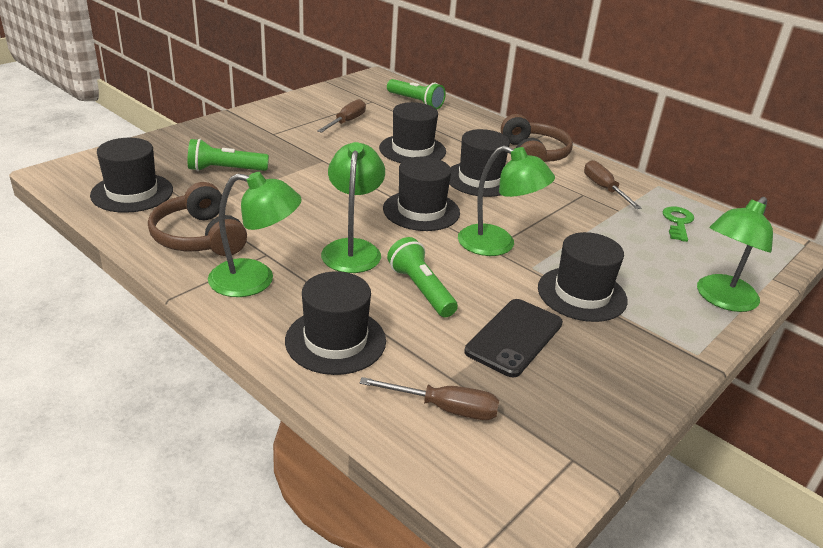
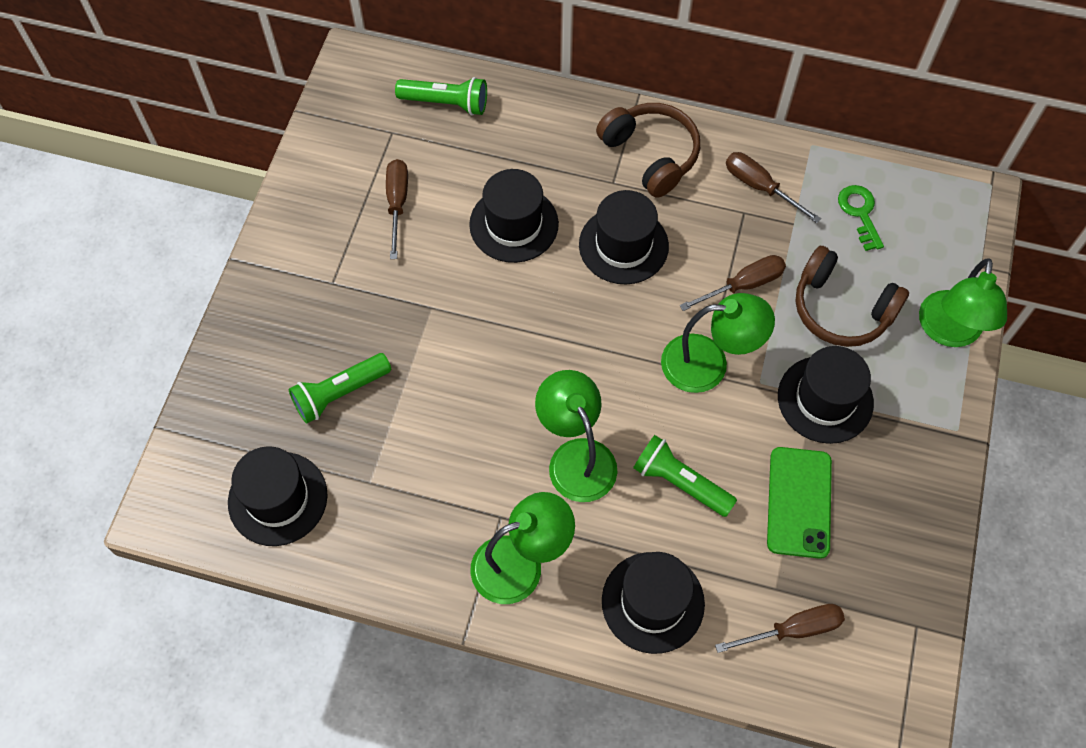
camera: 25 degrees left, 30 degrees up
(199, 237) = (413, 531): brown headphones -> brown headphones (841, 309)
(421, 211) = (599, 346): black hat -> none
(514, 337) = (799, 502): black phone -> green phone
(556, 222) = (743, 285): none -> brown screwdriver

